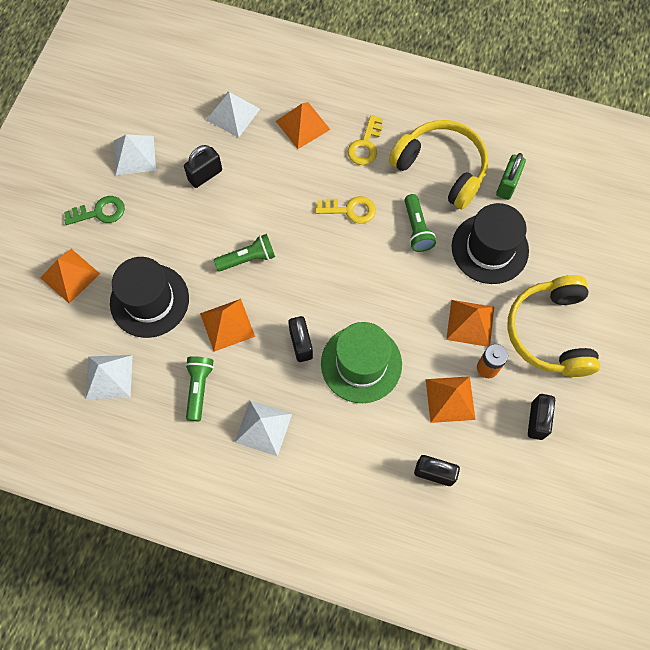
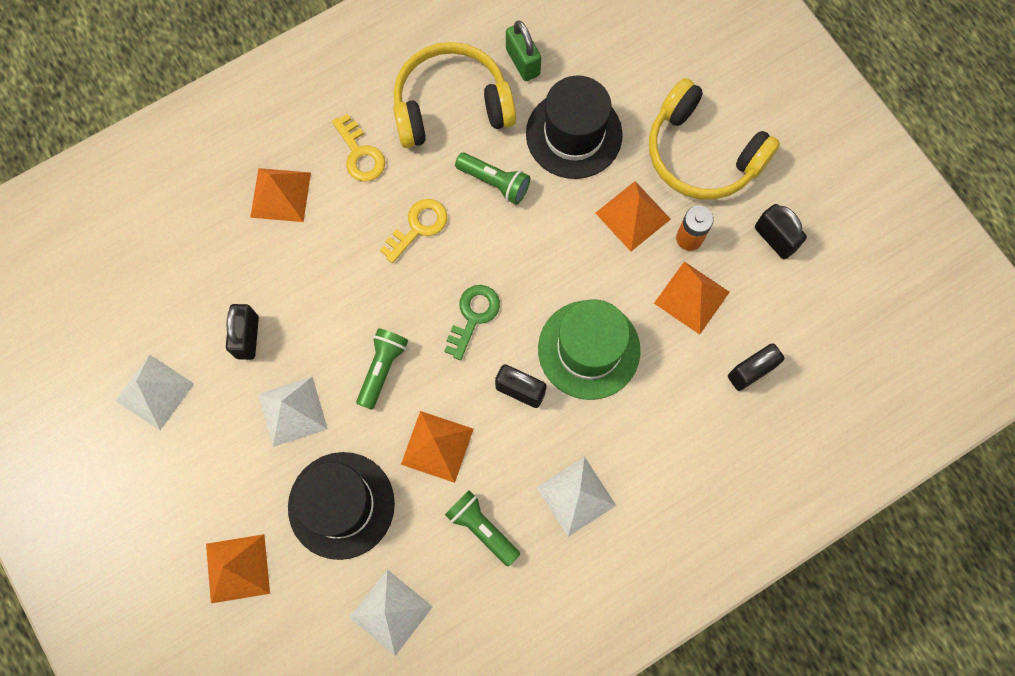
camera: 50 degrees left, 5 degrees up
(99, 212) = (190, 480): green key -> green key (473, 316)
(233, 114) = (201, 253): white pyramid -> white pyramid (292, 411)

